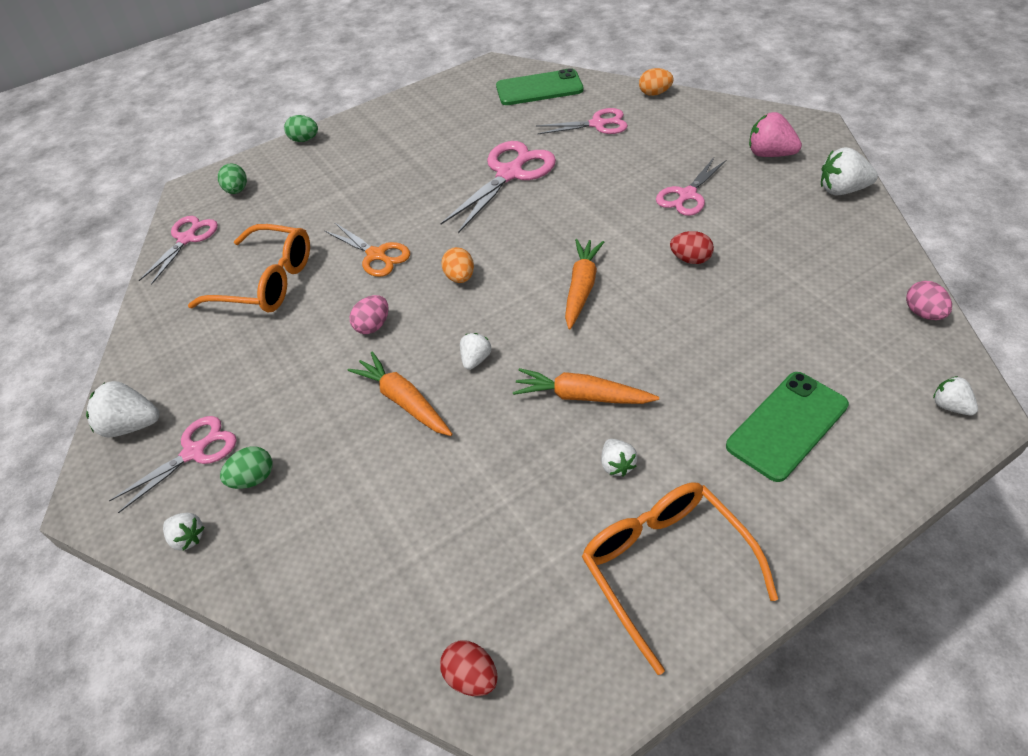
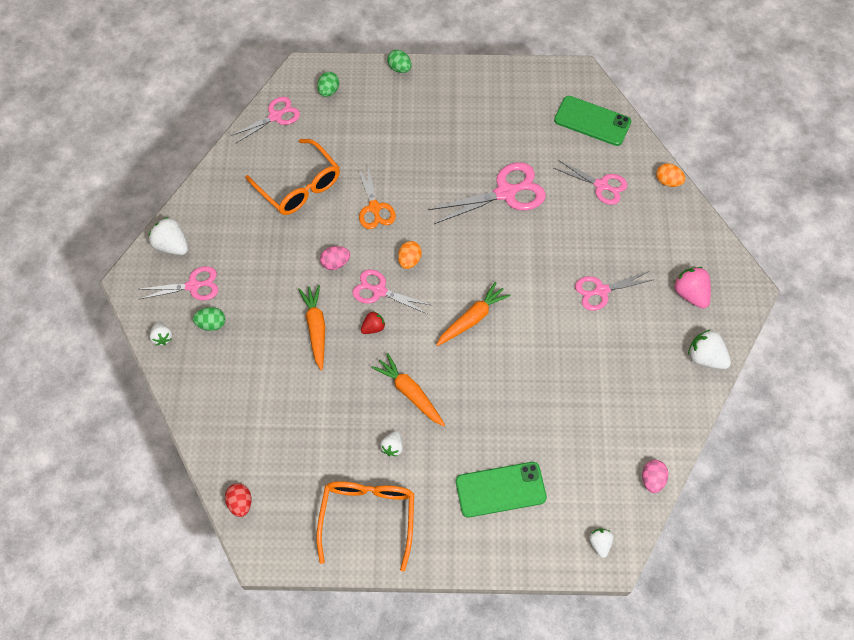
camera: 30 degrees right, 15 degrees up
(450, 322) = (379, 291): none -> pink scissors
(475, 359) = (373, 327): white strawberry -> red strawberry
(690, 259) = (554, 343): red egg -> none

